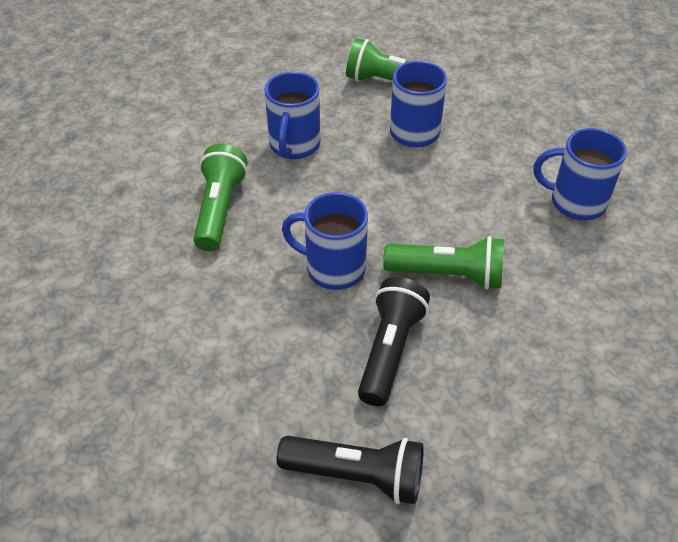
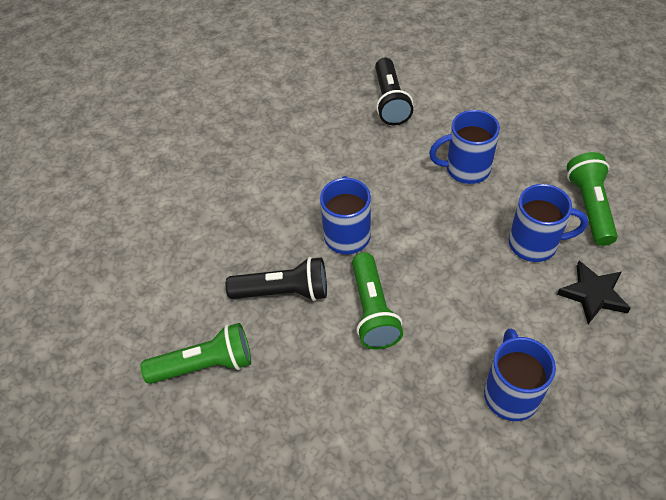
camera: 75 degrees right, 5 degrees up
(219, 209) = (374, 150): green flashlight -> green flashlight (205, 365)
(356, 476) = (176, 301): black flashlight -> black flashlight (390, 101)
(488, 115) = (593, 294): none -> black star

